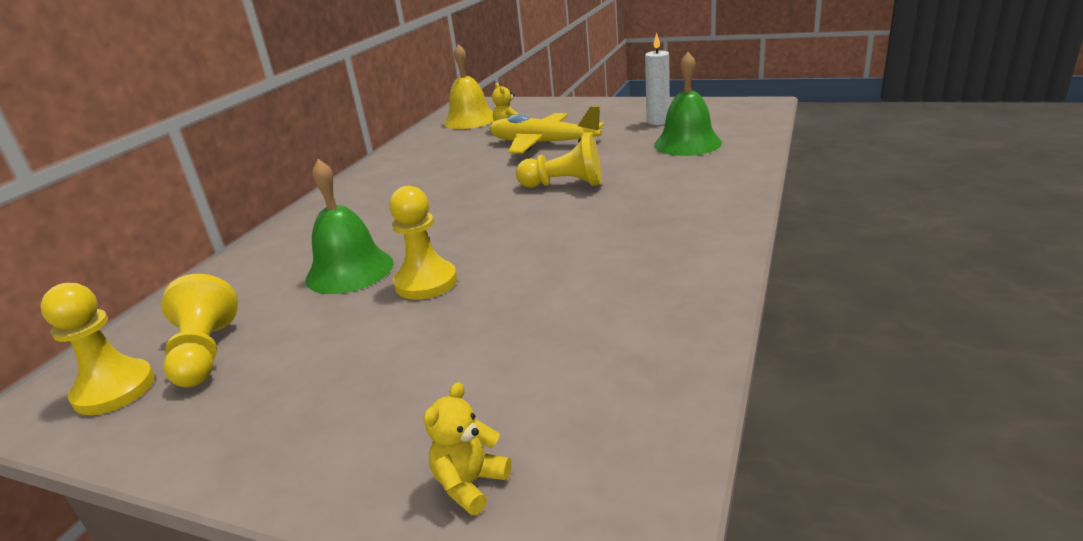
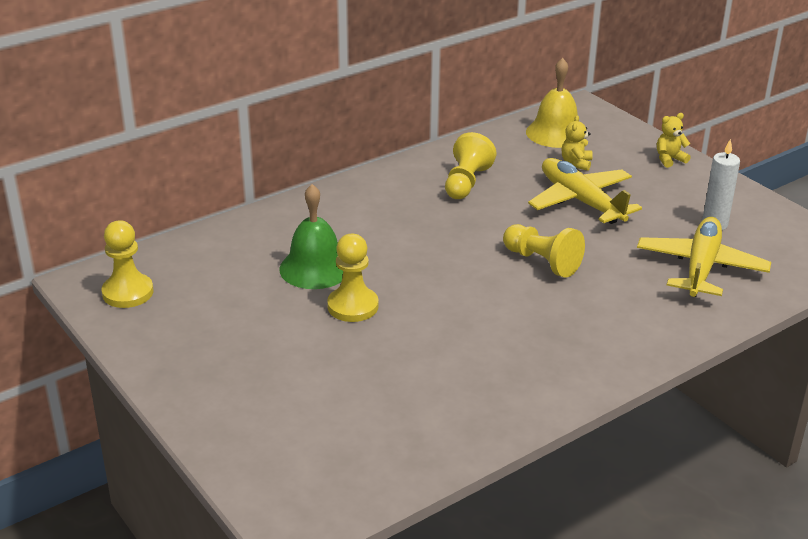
camera: 30 degrees right, 5 degrees up
(205, 353) = (187, 292): yellow pawn -> yellow pawn (466, 183)
(470, 484) = (257, 453): yellow teddy bear -> yellow teddy bear (669, 159)
(687, 143) = (700, 267): green bell -> yellow plane

